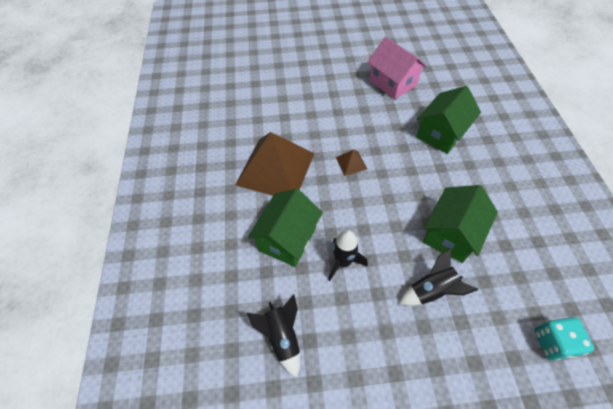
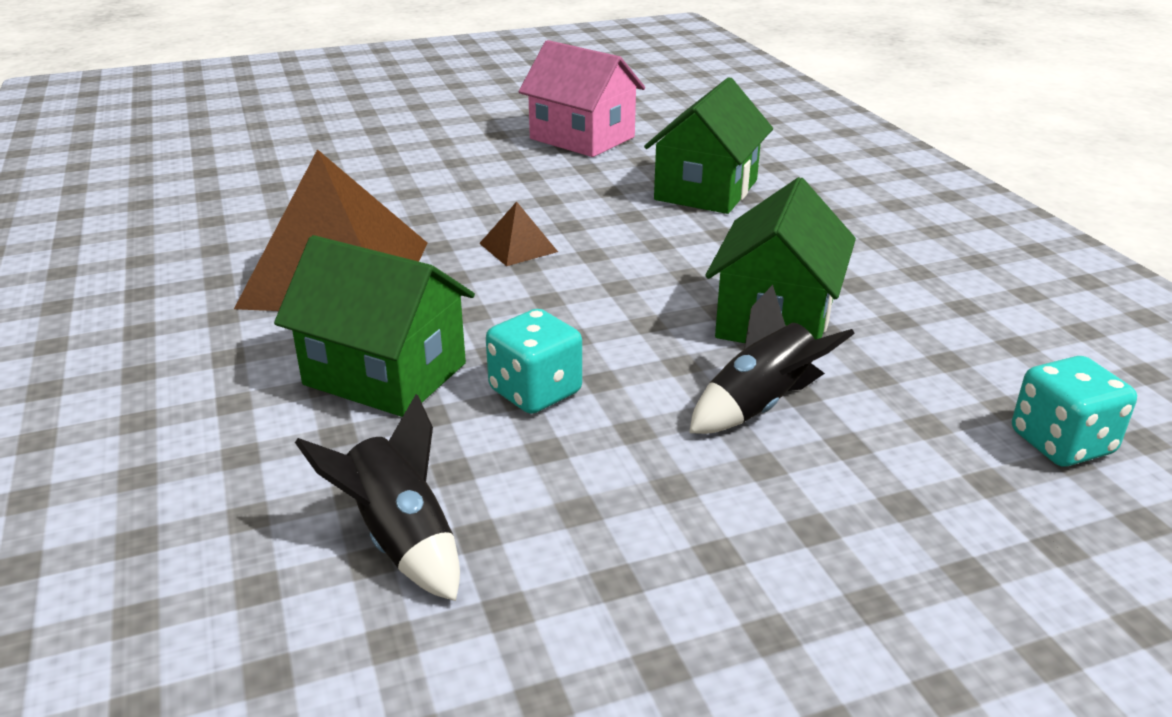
camera: 15 degrees left, 25 degrees down
(287, 238) = (385, 374): green house -> green house turned 75 degrees counterclockwise
(343, 262) = (535, 392): black rocket -> turquoise dice

